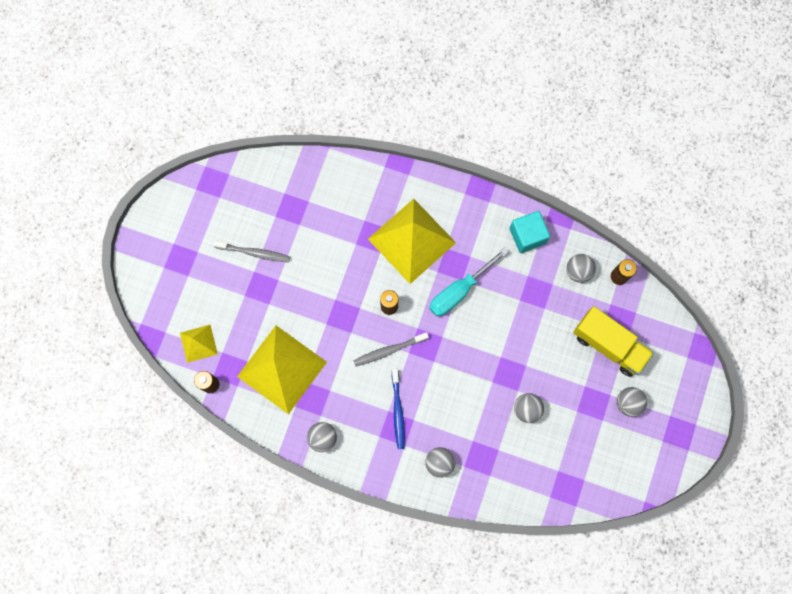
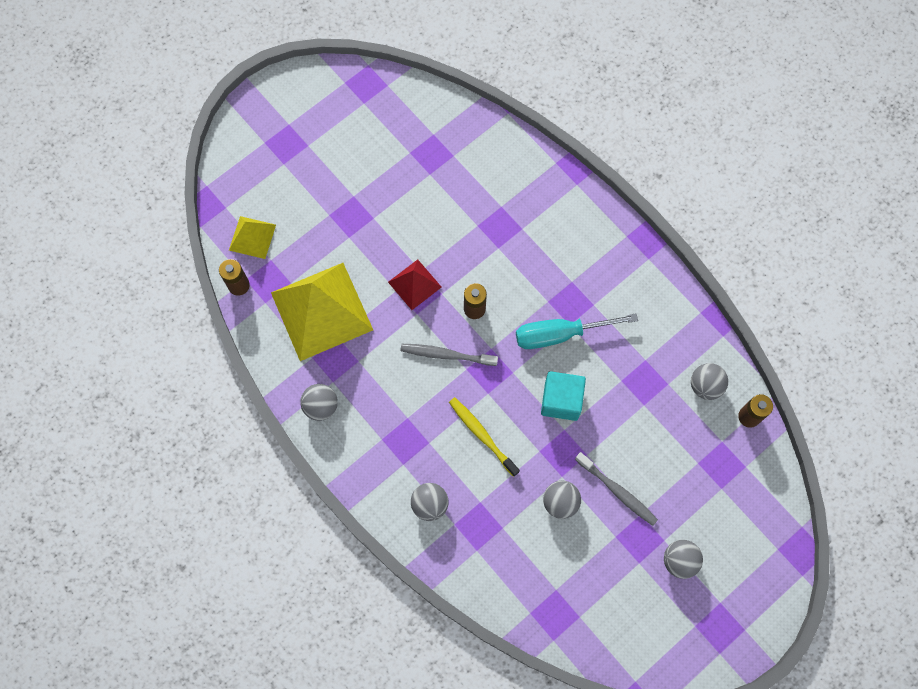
camera: 30 degrees right, 5 degrees down
(254, 253) = (365, 177): grey toothbrush -> grey toothbrush (617, 491)
(336, 312) = (414, 284): none -> red pyramid
(398, 411) = (417, 424): blue toothbrush -> none
(412, 240) = (539, 254): yellow pyramid -> none
(447, 393) = (482, 435): none -> yellow toothbrush
(527, 236) = (670, 317): turquoise cube -> turquoise cube (561, 400)
(609, 345) = (694, 485): yellow truck -> none

